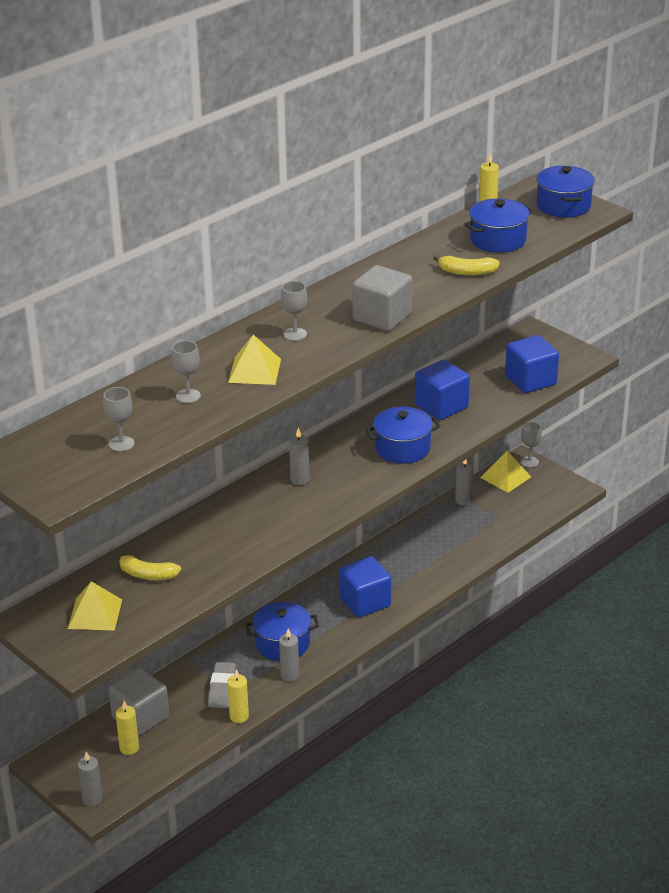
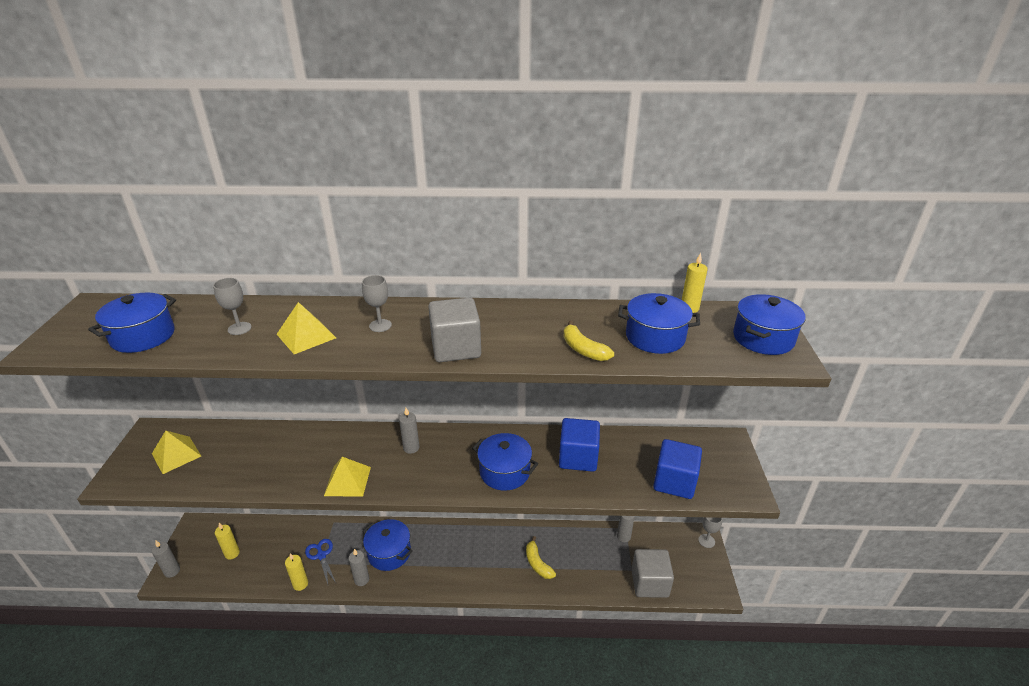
camera: 45 degrees right, 0 degrees up
(121, 444) = (143, 336): grey goblet -> blue pot
(140, 717) = (264, 538): grey cube -> grey cube (649, 583)
(147, 574) = (238, 449): yellow banana -> yellow banana (537, 563)
(222, 688) = (321, 555): grey eraser -> blue scissors
(365, 602) = (469, 563): blue cube -> none
(505, 477) = (675, 540): yellow pyramid -> yellow pyramid (347, 481)

